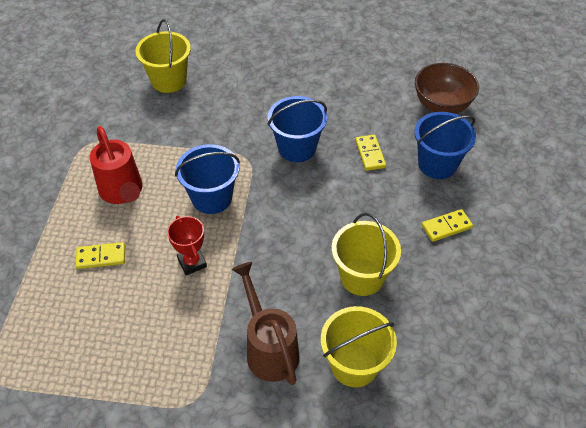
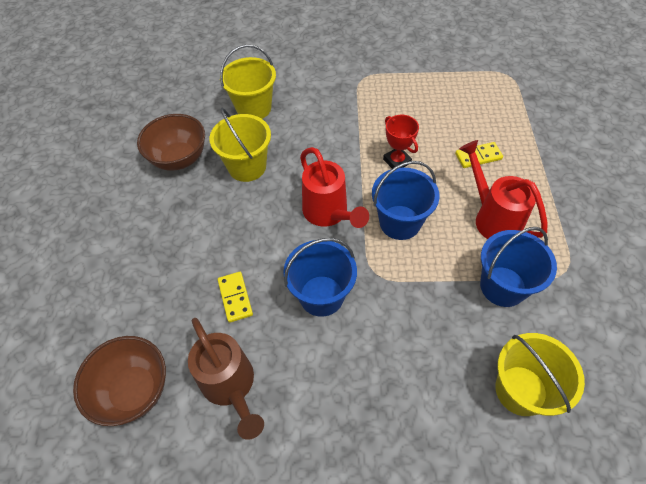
camera: 175 degrees right, 5 degrees up
(269, 349) = (317, 110): brown watering can -> brown watering can (230, 386)
(279, 214) = (328, 213): none -> red watering can
(437, 164) = (158, 293): blue bucket -> blue bucket (502, 286)
(443, 297) = (179, 159): none -> brown bowl
(446, 226) = (163, 220): yellow domino -> none

